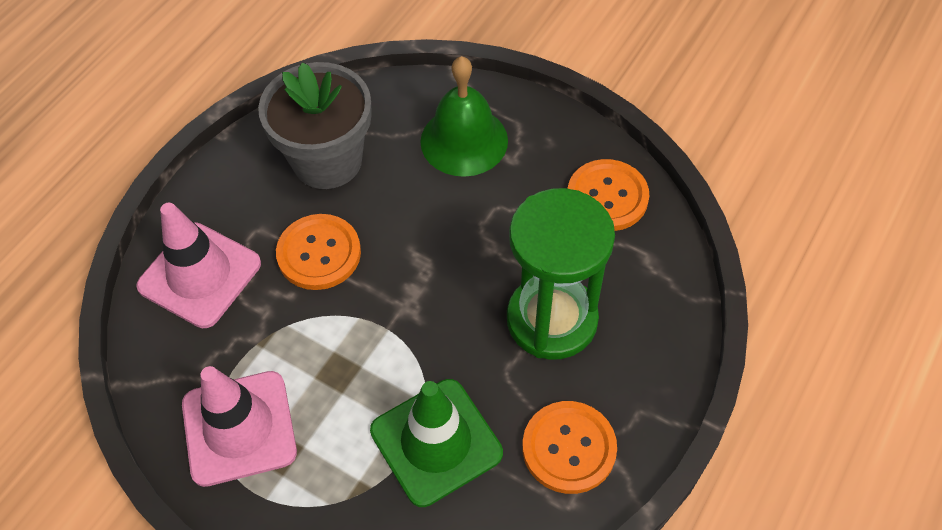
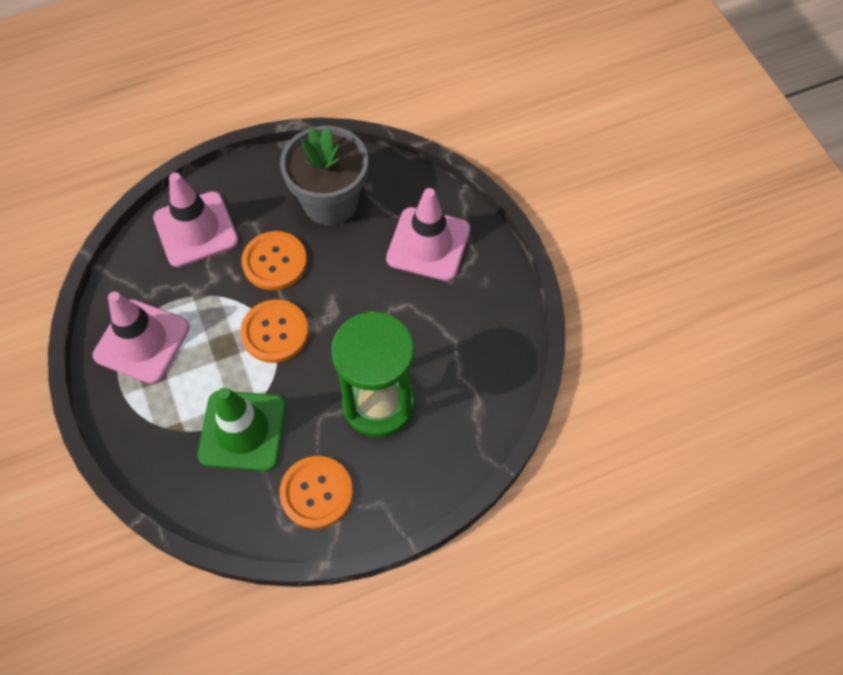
camera: 35 degrees right, 5 degrees up
(464, 141) = (428, 244): green bell -> pink traffic cone
(607, 197) = (489, 346): orange button -> orange button (275, 332)

